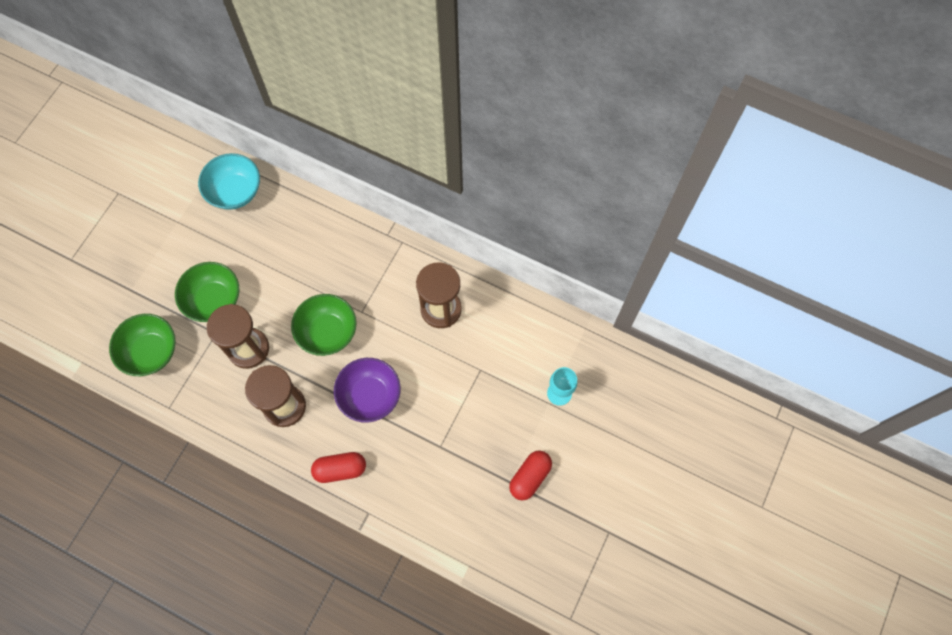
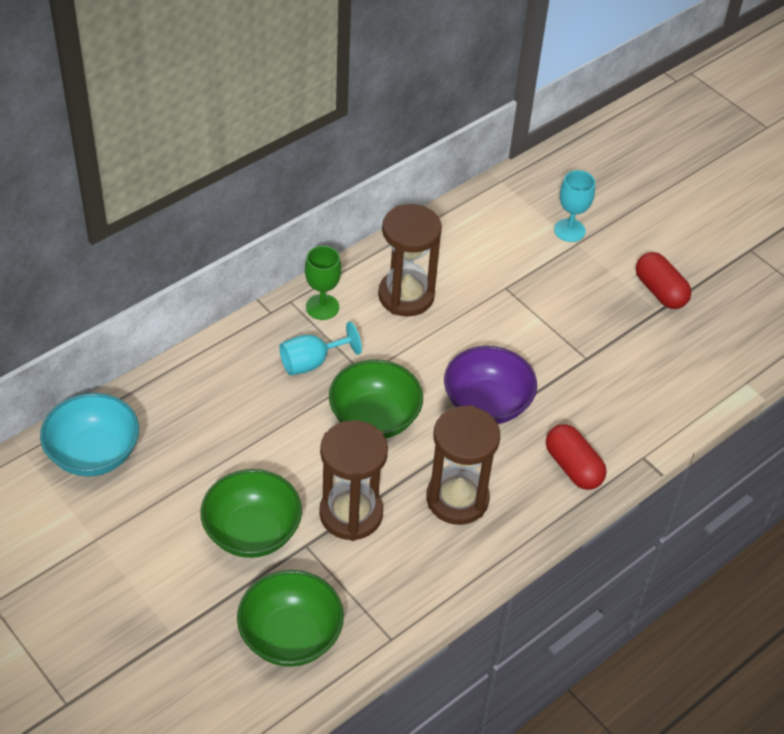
camera: 70 degrees left, 20 degrees down
(340, 469) = (573, 467): red capsule -> red capsule turned 45 degrees counterclockwise
(356, 276) = (311, 362): none -> turquoise goblet
(406, 263) = (322, 307): none -> green goblet

